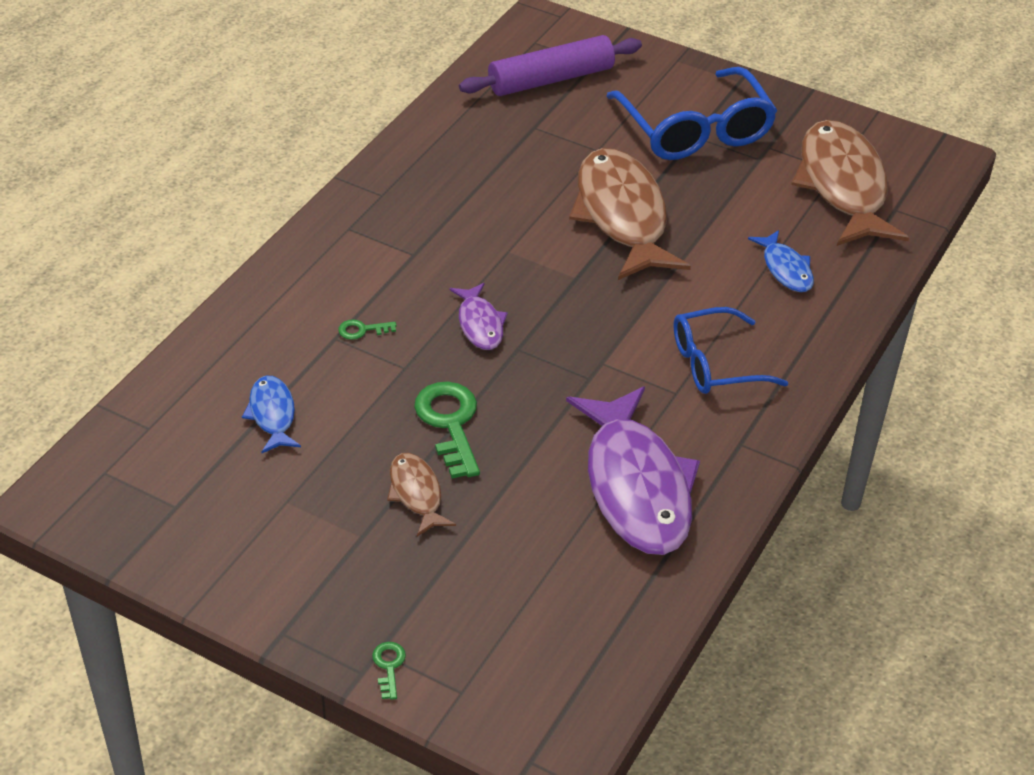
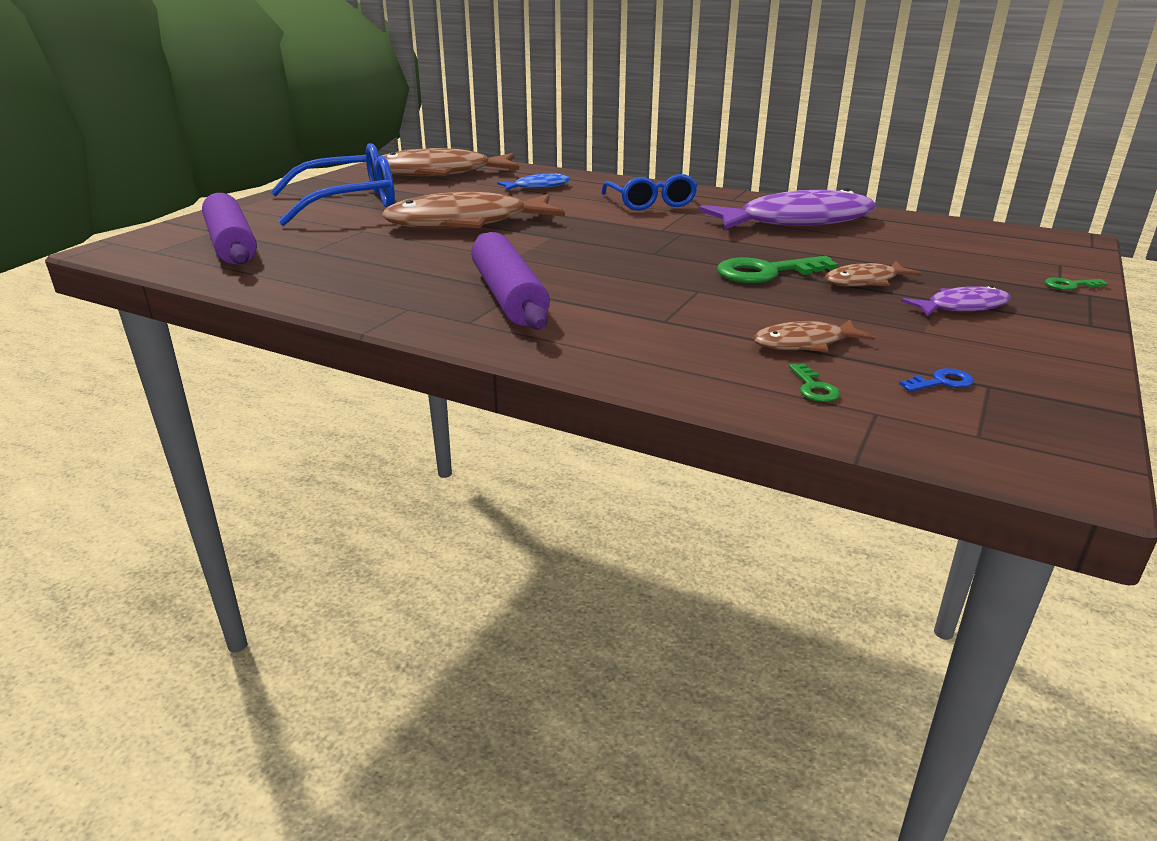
camera: 90 degrees left, 15 degrees down
(186, 479) = (942, 382): none -> blue key
(272, 414) = (804, 343): blue fish -> brown fish
(362, 330) = (648, 309): green key -> green key (814, 388)
(401, 248) = (508, 296): none -> purple rolling pin
(480, 324) = (625, 265): purple fish -> purple fish (962, 307)

